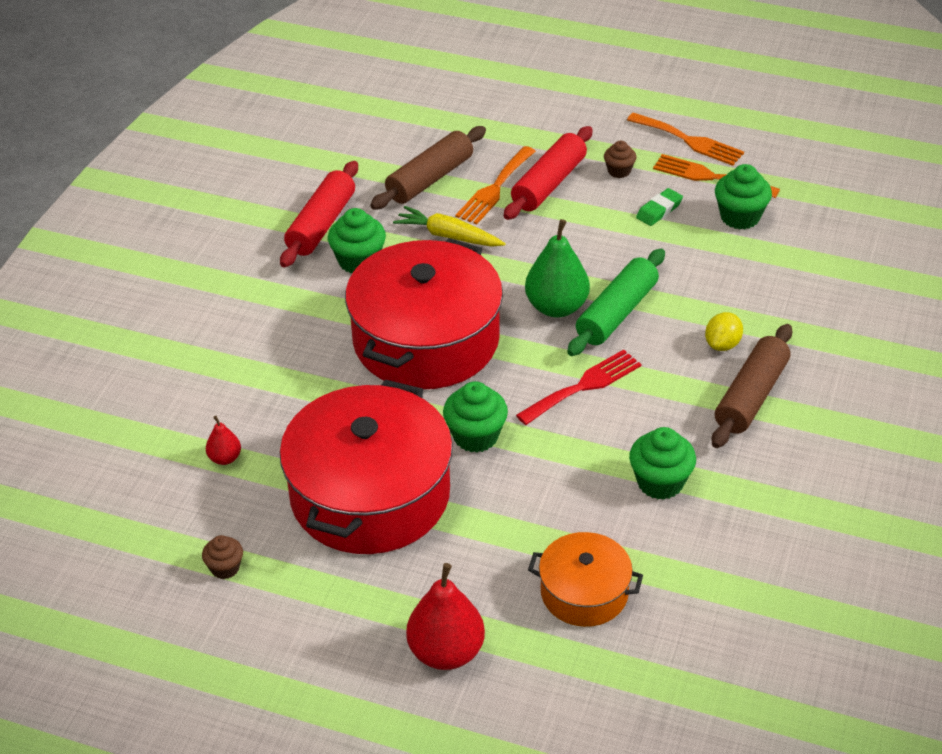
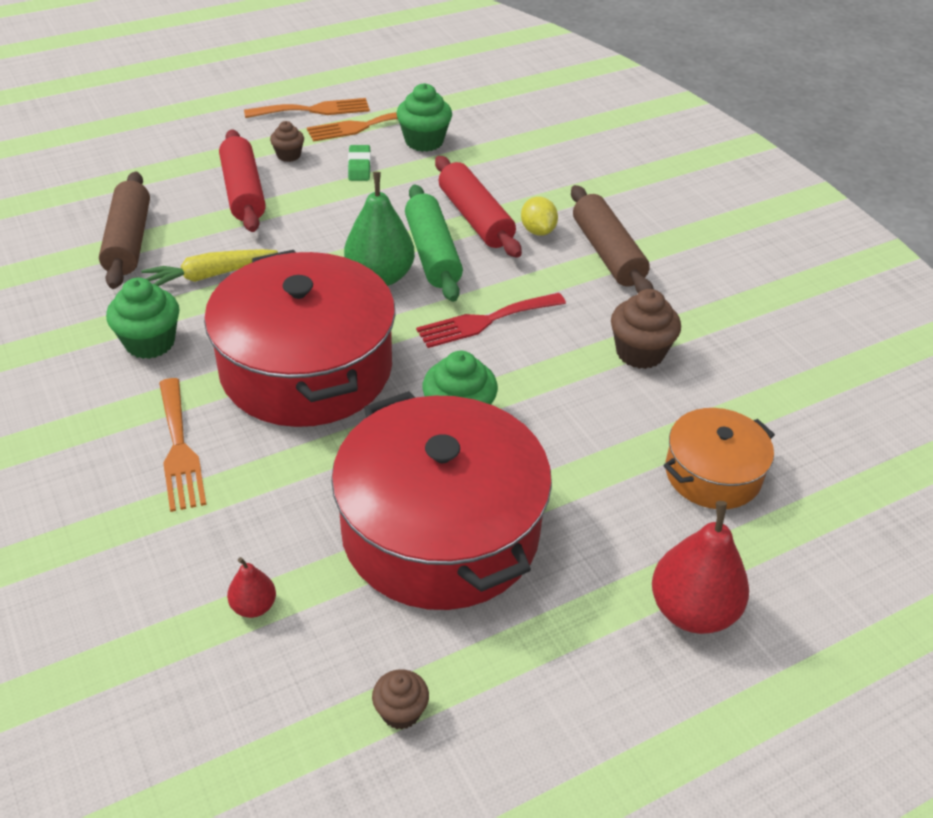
camera: 50 degrees left, 0 degrees up
(321, 224) = (68, 333): red rolling pin -> red rolling pin (475, 218)
(495, 189) = (201, 219): orange fork -> orange fork (179, 449)
(583, 386) = (485, 321): red fork -> red fork turned 120 degrees counterclockwise
(660, 482) = (640, 353): green cupcake -> brown cupcake

